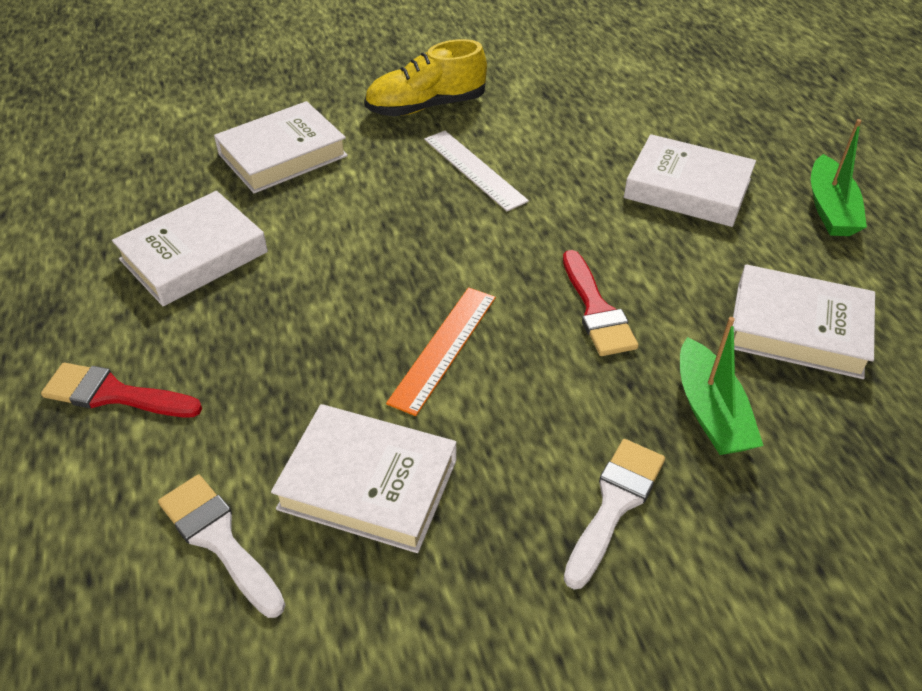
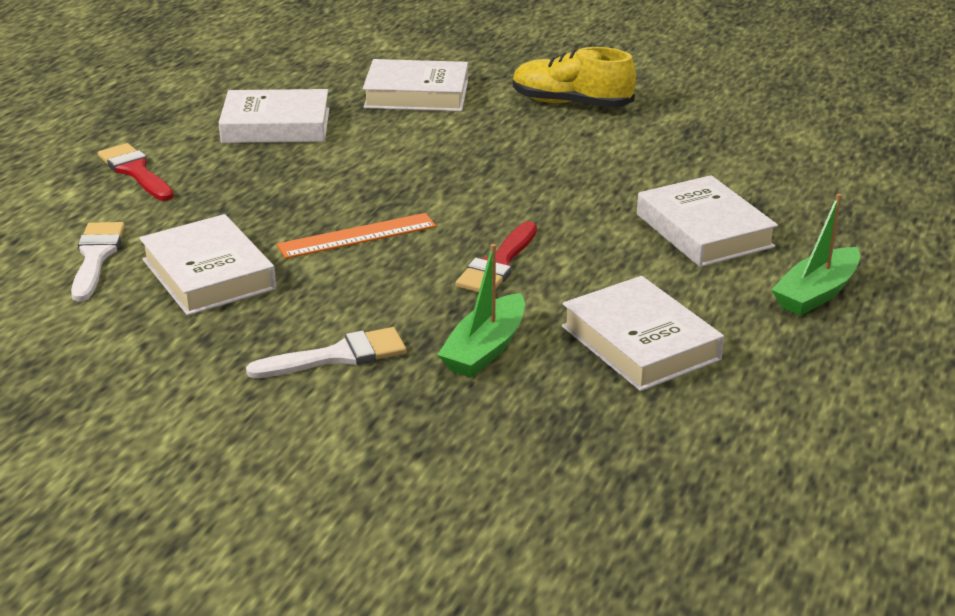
camera: 40 degrees right, 15 degrees down
(474, 169) = (544, 153): white ruler -> none

